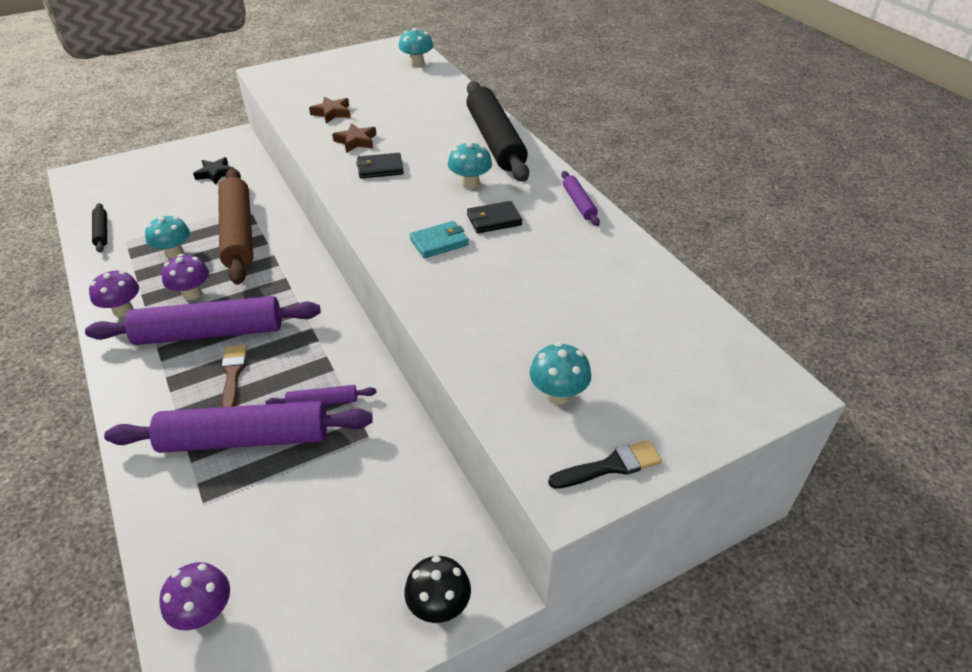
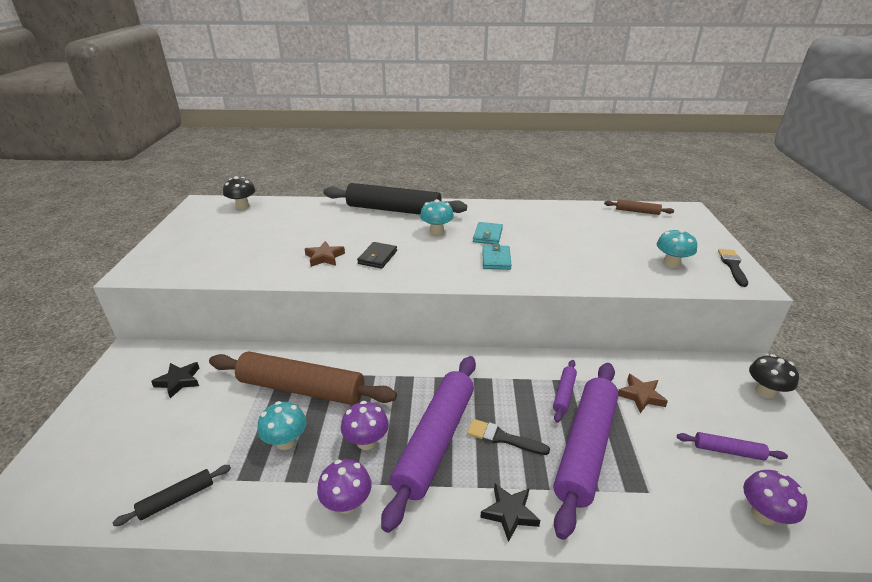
camera: 60 degrees left, 10 degrees down
(102, 232) = (177, 499): black rolling pin -> black rolling pin turned 45 degrees counterclockwise
(142, 406) = (510, 513): none -> black star
(233, 374) = (502, 438): brown brush -> black brush
(332, 113) = (263, 257): brown star -> brown star (641, 396)
(417, 63) = (242, 206): turquoise mushroom -> black mushroom
(494, 220) = (487, 235): black wallet -> turquoise wallet
(579, 203) = (495, 207): purple rolling pin -> purple rolling pin (728, 451)
(709, 332) = (637, 211): none -> brown rolling pin

